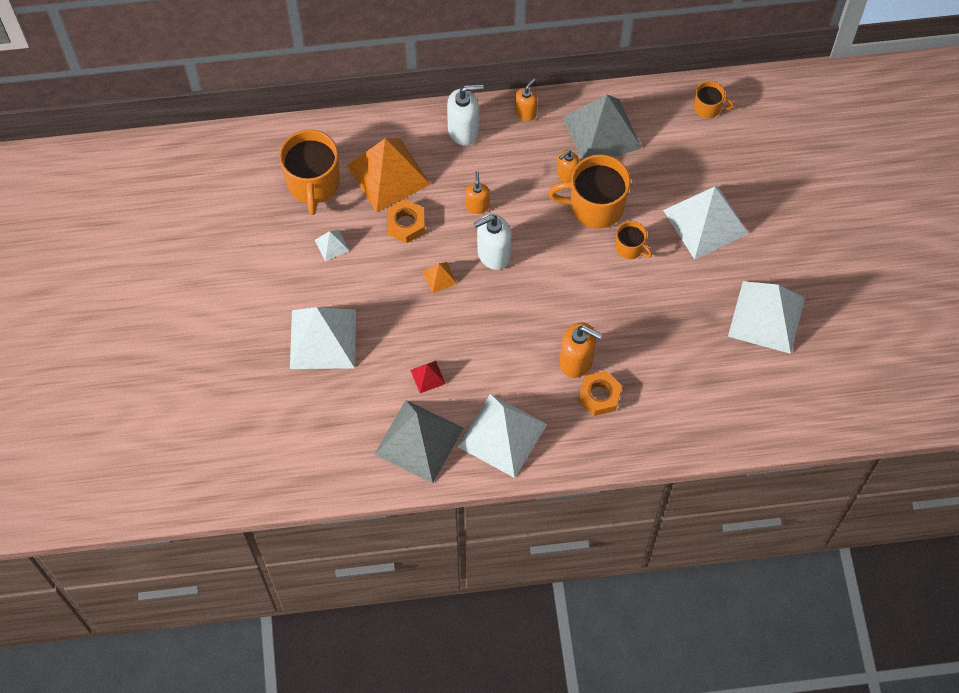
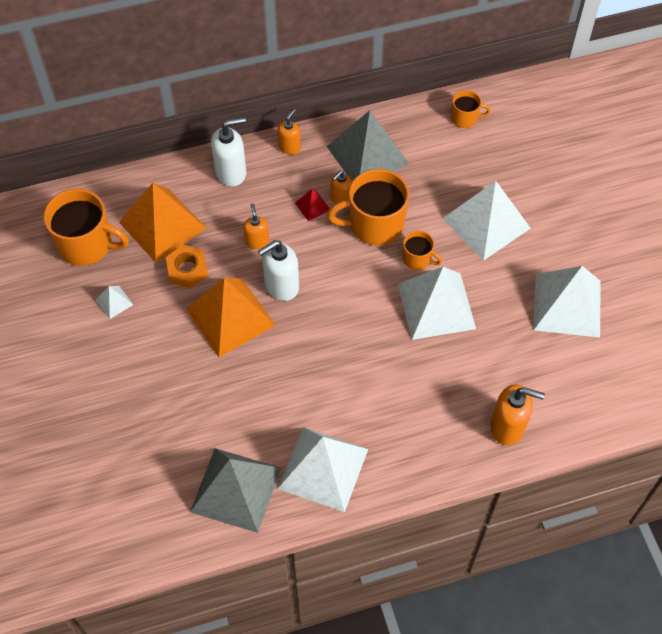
camera: 10 degrees left, 5 degrees down
(313, 183) = (87, 244): orange mug -> orange mug turned 60 degrees counterclockwise
(323, 339) = (118, 398): white pyramid -> white pyramid (436, 306)
(428, 376) = (234, 420): red pyramid -> red pyramid (312, 206)
(439, 277) = (230, 317): orange pyramid -> orange pyramid, size x2.37
(576, 361) = (386, 379): orange soap dispenser -> orange soap dispenser (507, 427)
(599, 396) = (416, 411): orange nut -> none

